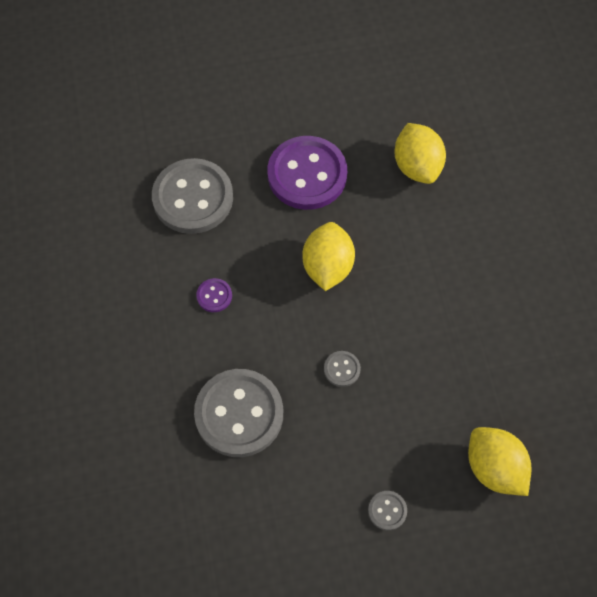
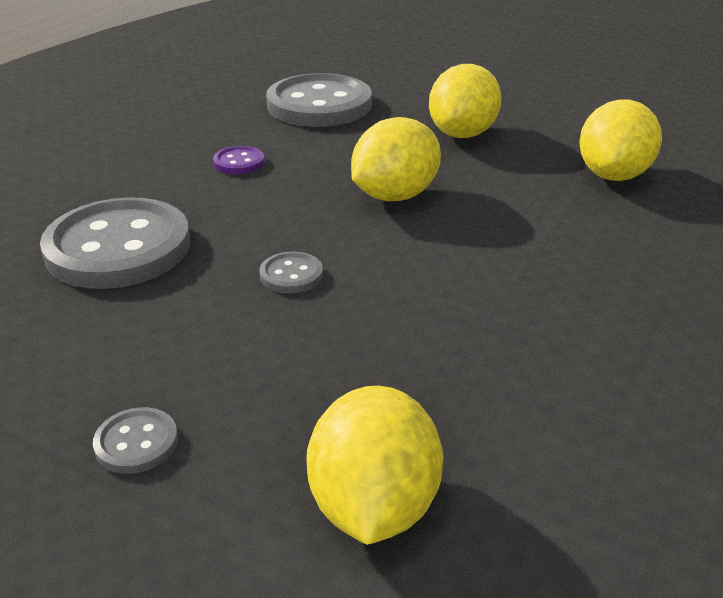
camera: 40 degrees right, 30 degrees down
(307, 175) = (462, 134): purple button -> yellow lemon

